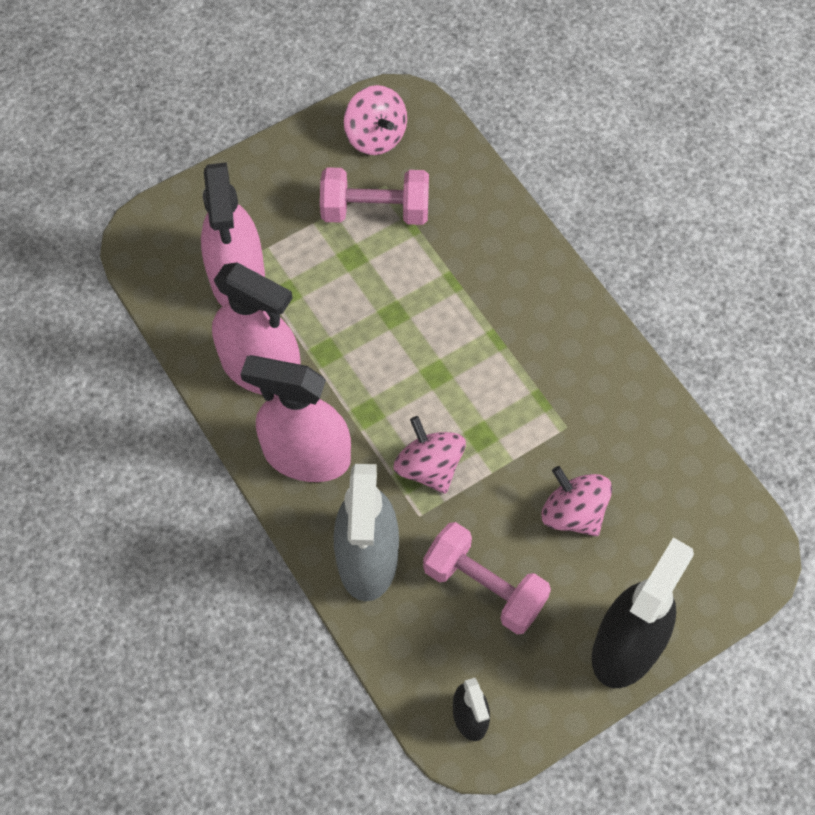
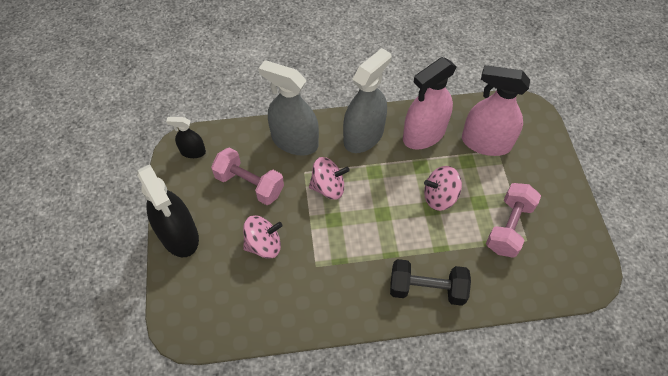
camera: 115 degrees right, 5 degrees down
(306, 455) = (363, 136): pink spray bottle -> grey spray bottle
(376, 136) = (568, 250): pink spinning top -> pink spinning top (439, 197)
(484, 587) = (250, 184): pink dumbbell -> pink dumbbell turned 60 degrees clockwise
(522, 278) = (426, 289): none -> black dumbbell

